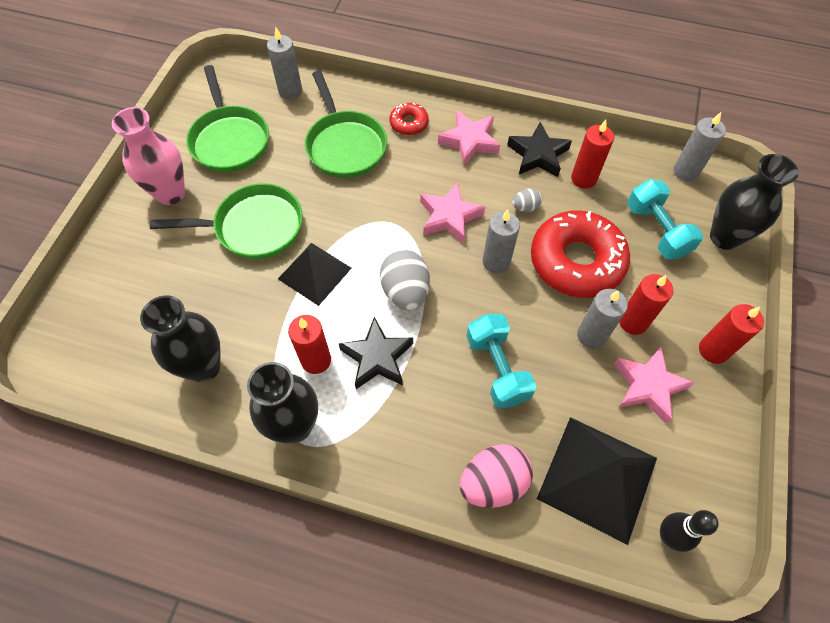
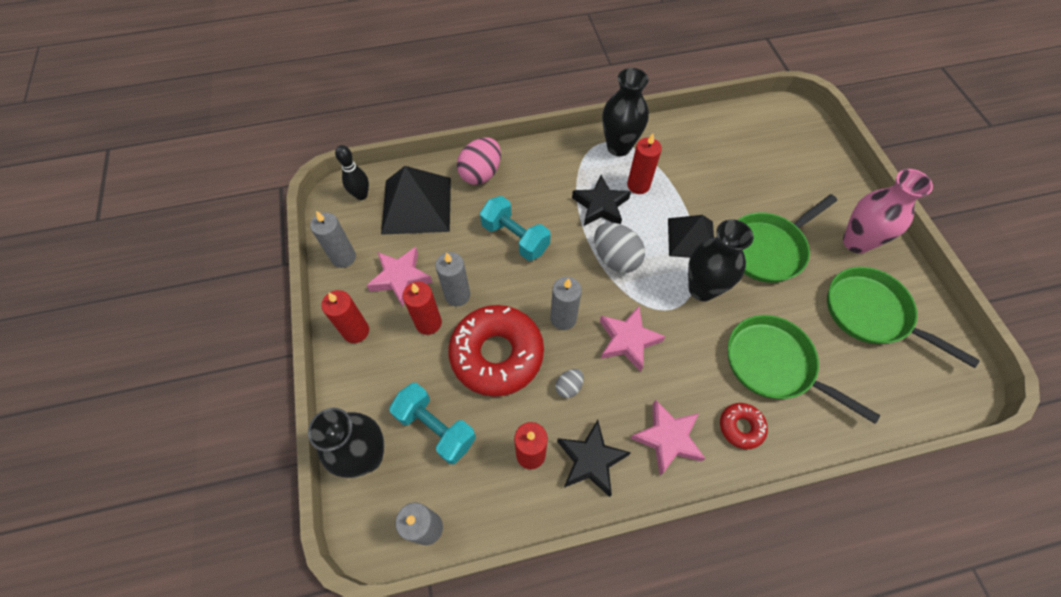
camera: 150 degrees right, 0 degrees up
(204, 367) = (702, 149): black vase -> black vase (702, 289)
(290, 91) = (884, 401): grey candle -> grey candle (343, 257)

